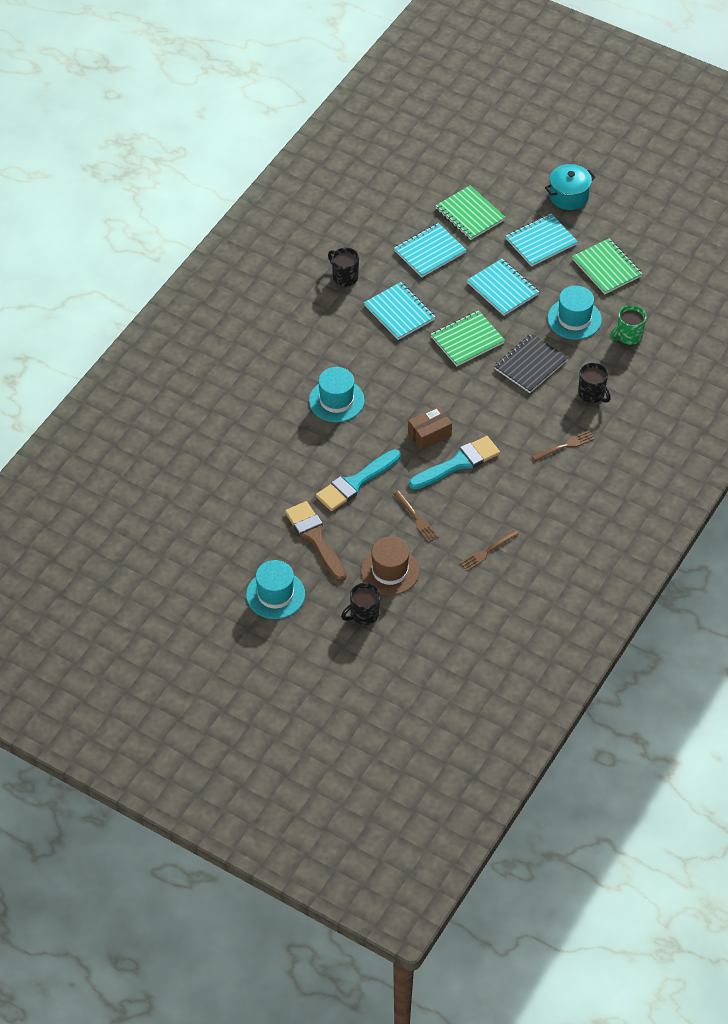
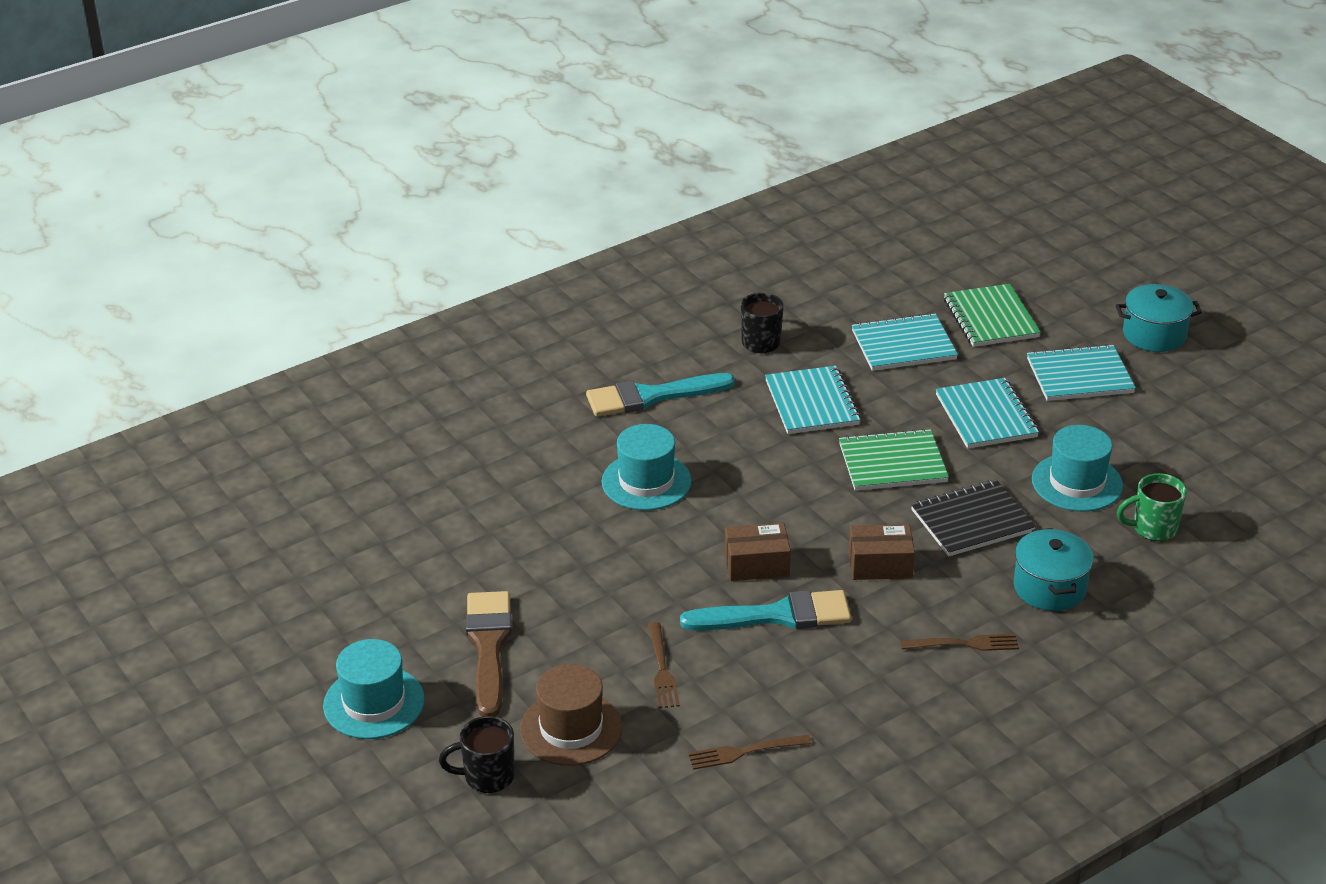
camera: 25 degrees right, 15 degrees down
(355, 483) = (601, 593): turquoise brush -> turquoise brush (651, 396)
(496, 411) = (880, 565): none -> brown box
(592, 394) = (1049, 587): black mug -> turquoise pot
(606, 268) = (1165, 434): green notebook -> none

